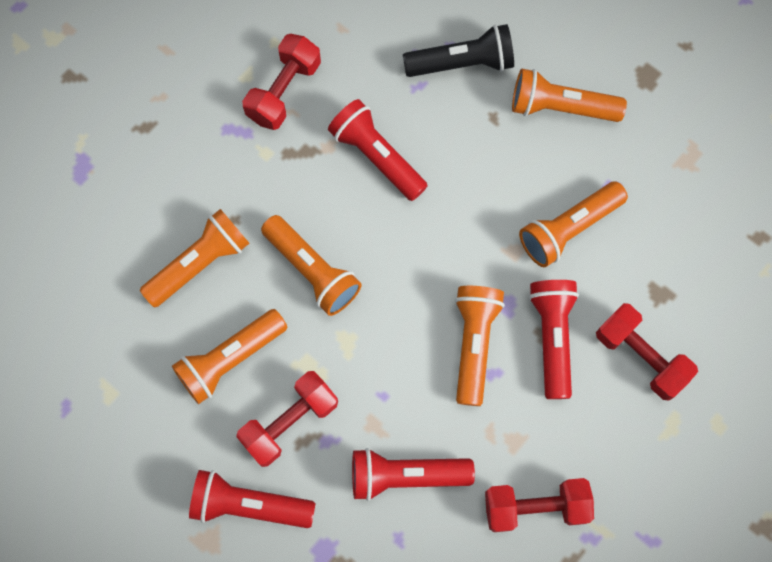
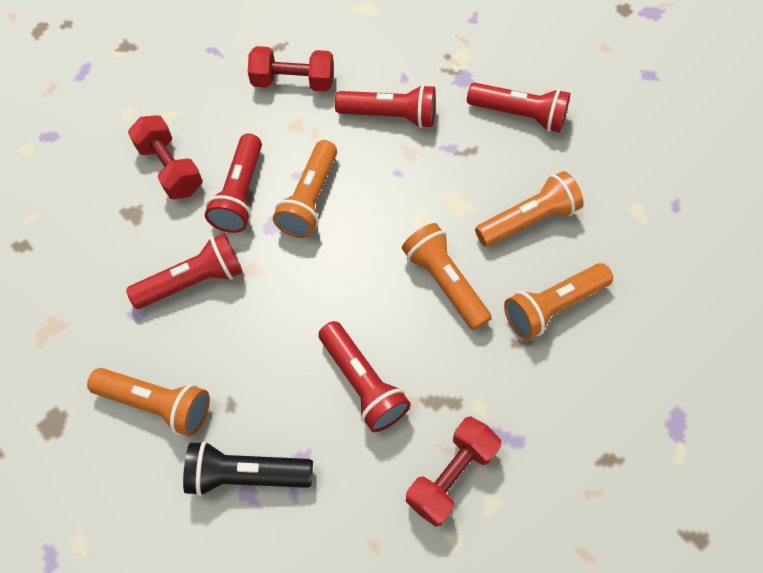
camera: 170 degrees left, 10 degrees down
(290, 422) = (480, 166): red dumbbell -> none
(568, 229) = (193, 281): orange flashlight -> red flashlight

